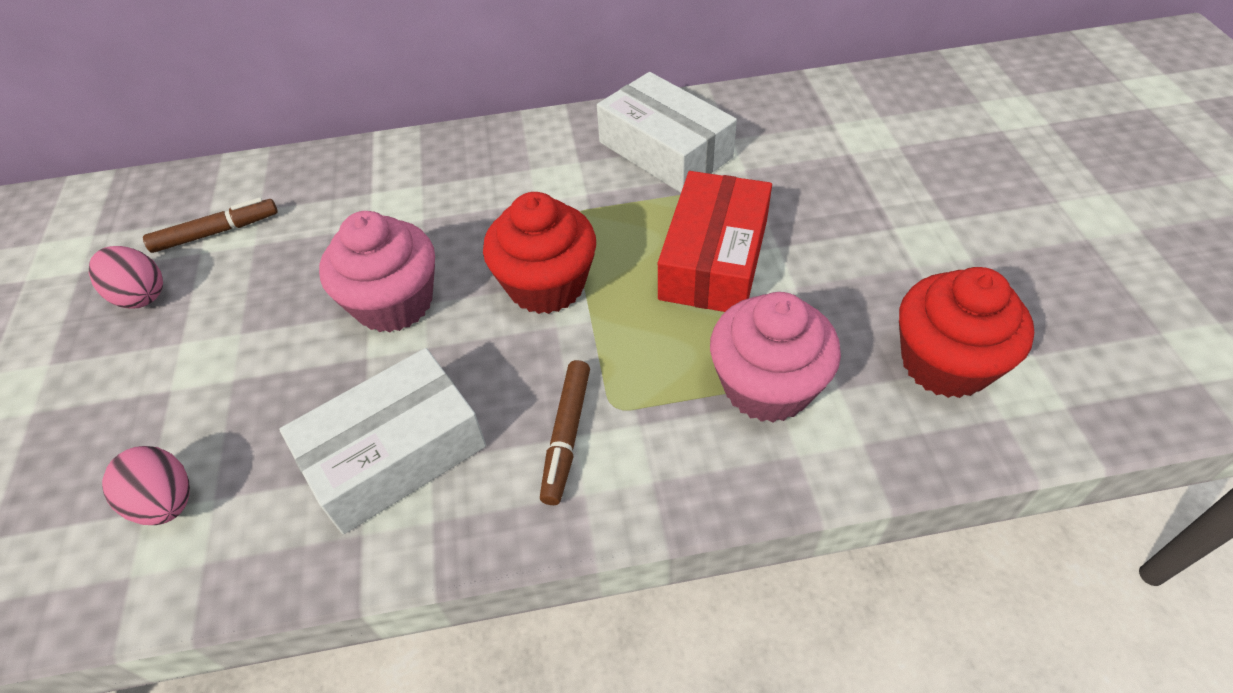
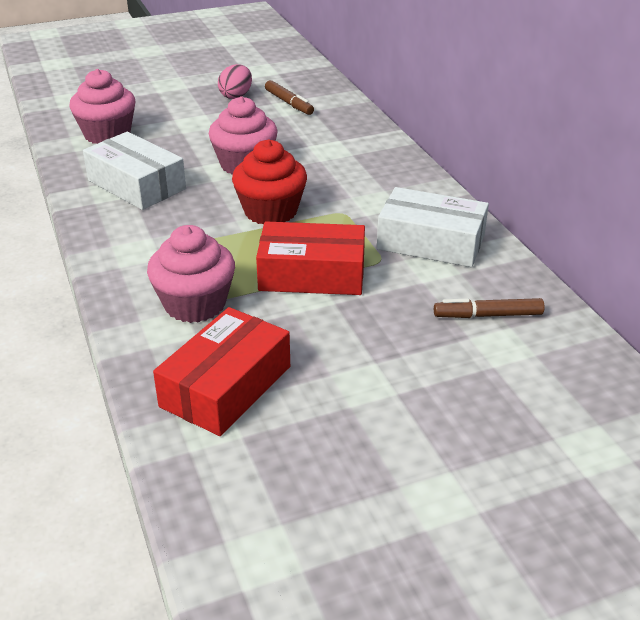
camera: 75 degrees right, 15 degrees down
(166, 502) = (107, 134): pink egg -> pink cupcake
(566, 436) = (150, 234): brown marker -> brown marker (488, 315)
(665, 150) = (431, 242): white box -> white box turned 75 degrees clockwise
(945, 363) = (226, 386): red cupcake -> red box

